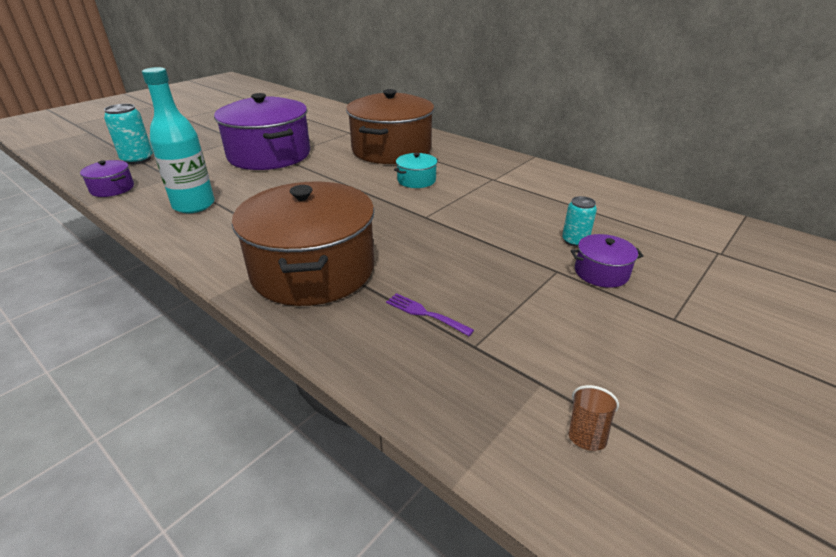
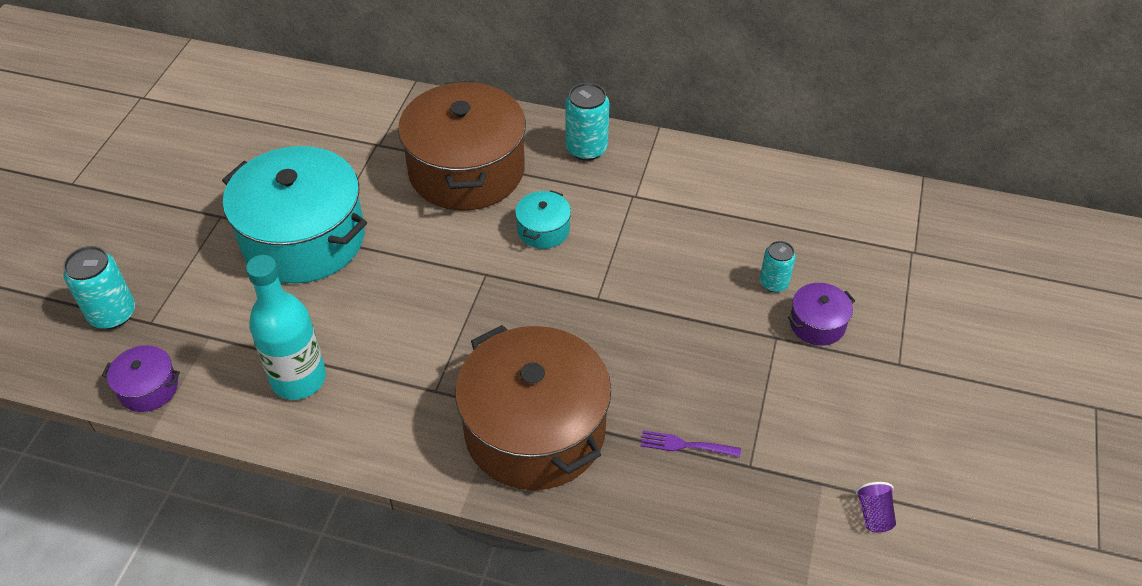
camera: 25 degrees left, 15 degrees up
(269, 155) = (304, 238): purple pot -> turquoise pot
(476, 155) = (586, 149): none -> turquoise can
(587, 431) = (874, 514): brown cup -> purple cup

